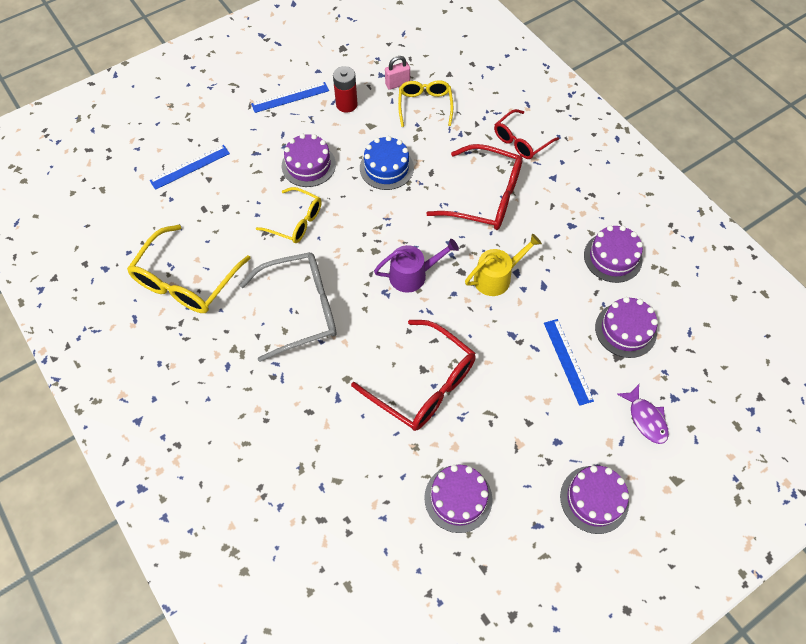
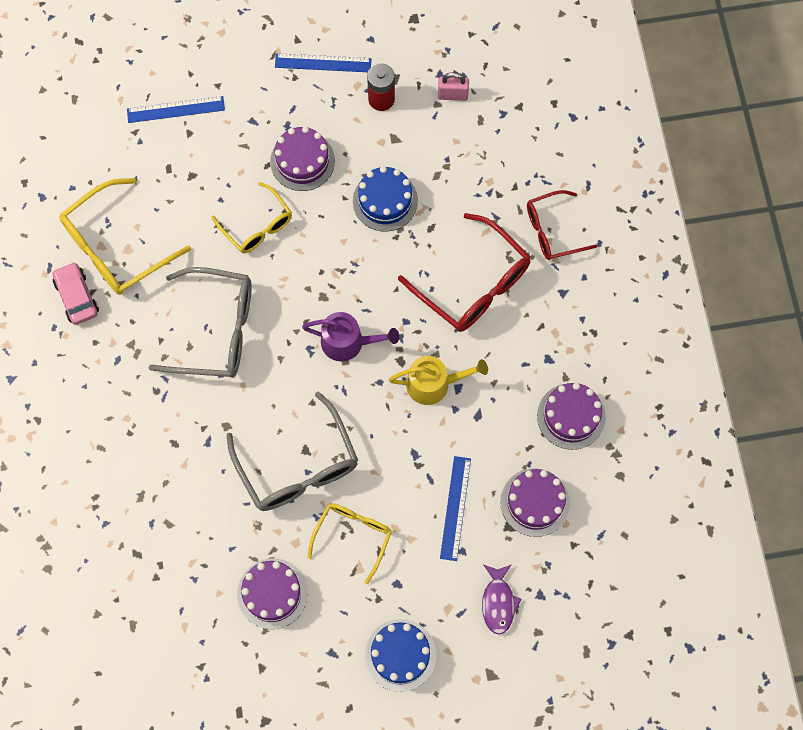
camera: 25 degrees right, 10 degrees up
(169, 331) = (77, 297): none -> pink car
(423, 384) = (297, 465): red glasses -> grey glasses
(425, 106) = (468, 138): yellow glasses -> yellow glasses (353, 537)
(594, 499) = (400, 655): purple cake -> blue cake

